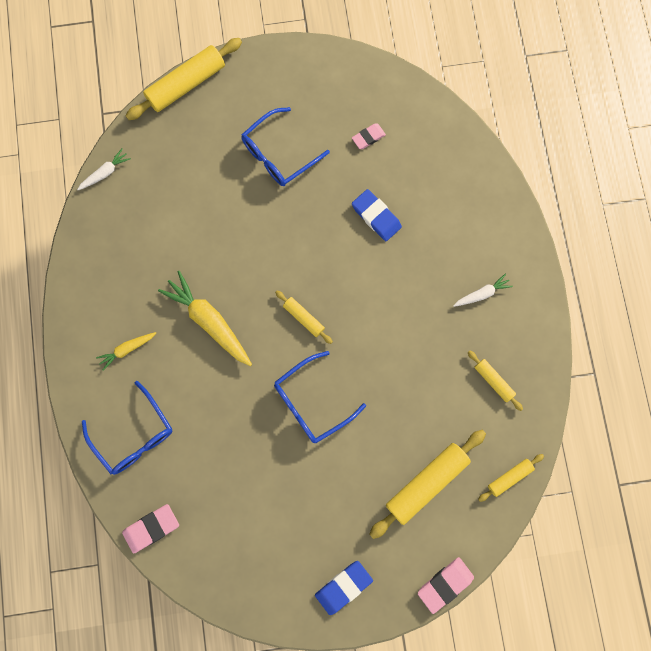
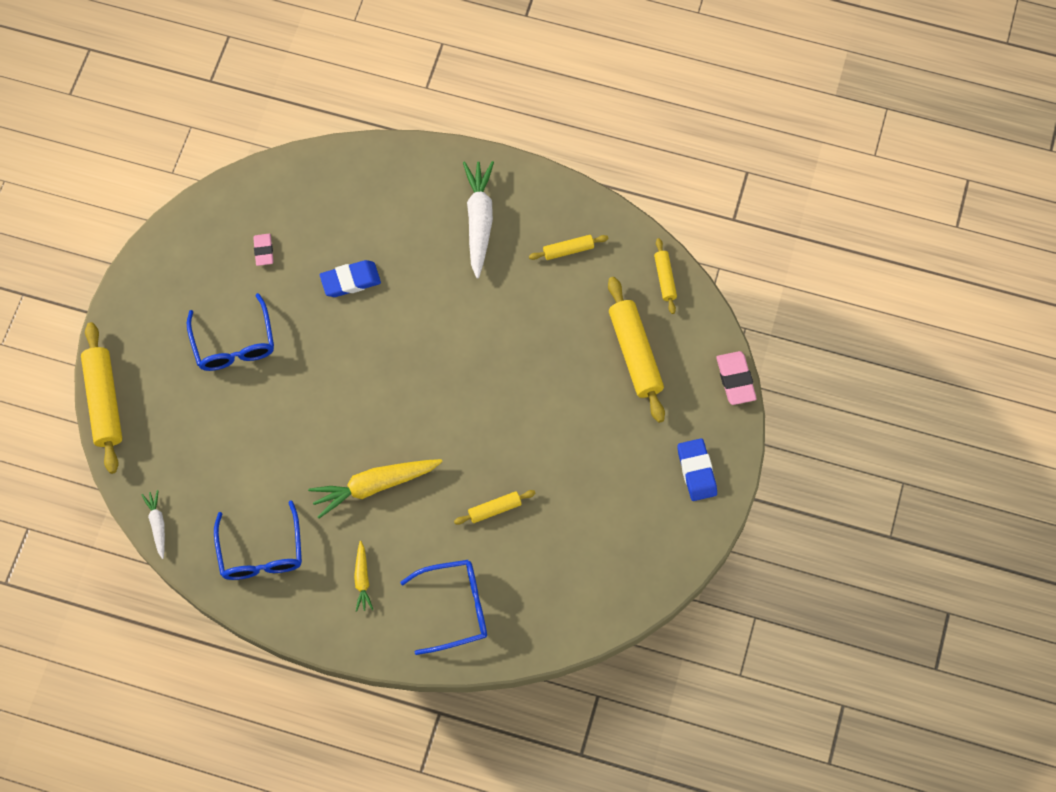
camera: 65 degrees left, 10 degrees down
(151, 528) = (556, 628): pink eraser -> none
(304, 318) = (418, 394): yellow rolling pin -> yellow rolling pin (494, 509)
(312, 402) = (506, 423): blue glasses -> blue glasses (261, 552)
(481, 294) = (479, 221): white carrot -> white carrot, size x1.91

